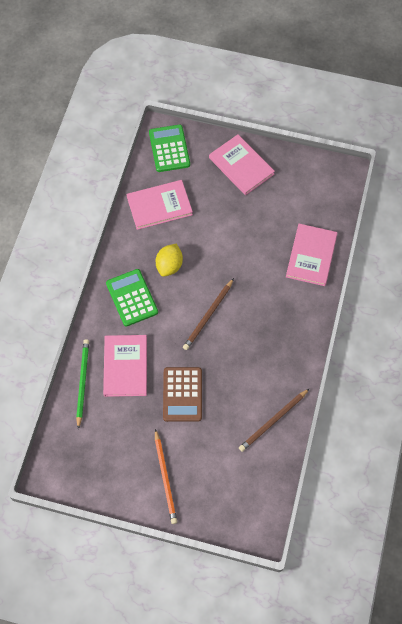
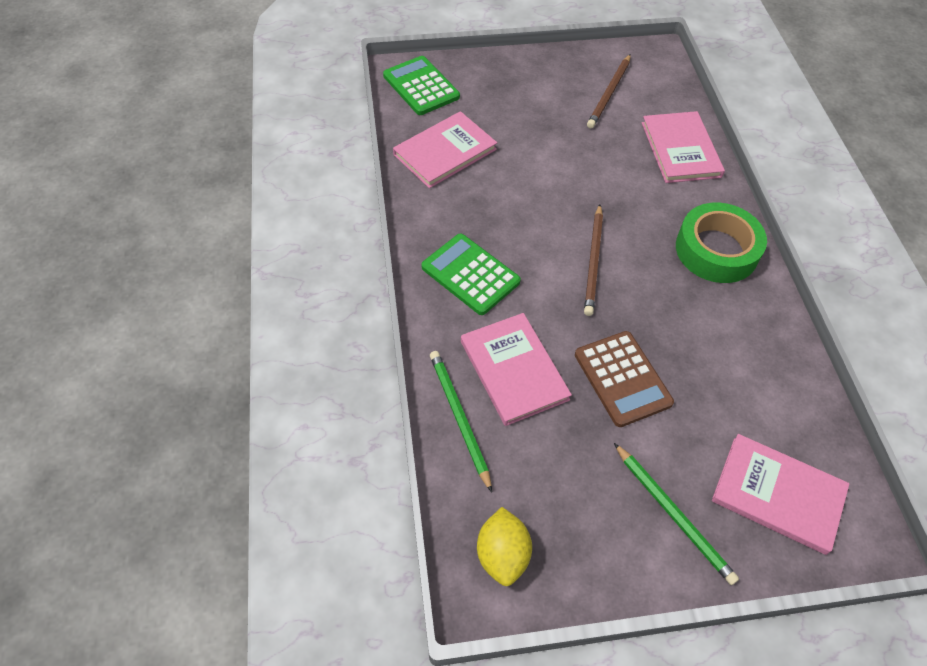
camera: 25 degrees left, 10 degrees down
(165, 478) = (673, 514): orange pencil -> green pencil
(169, 266) = (501, 217): yellow lemon -> yellow lemon (502, 555)
(241, 166) = (527, 80): pink book -> pink book (778, 494)
(273, 421) = (774, 367): brown pencil -> brown pencil (609, 93)
(288, 335) = (716, 250): none -> green tape

